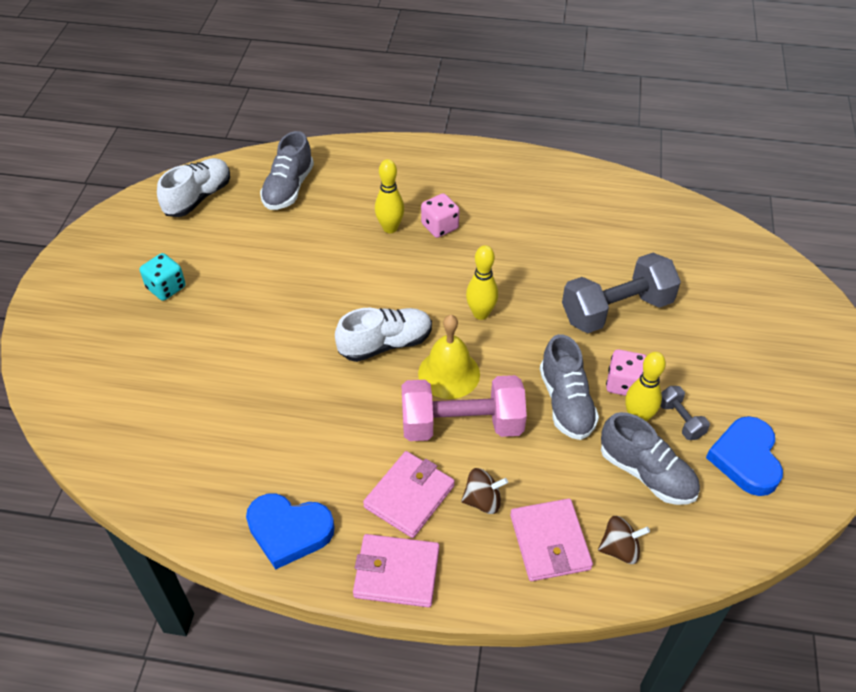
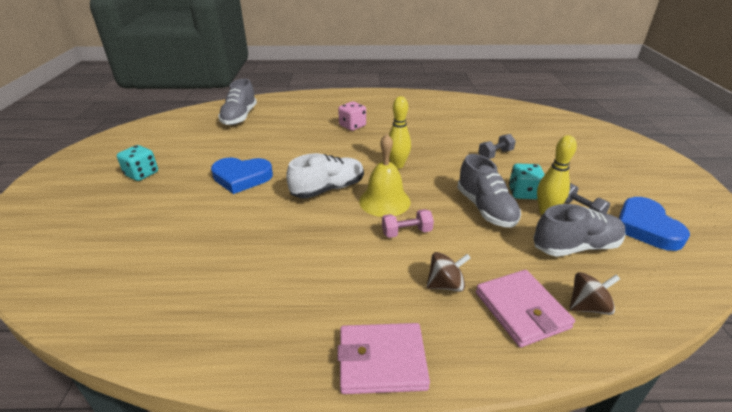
camera: 10 degrees left, 15 degrees down
(198, 198) = (171, 126): white shoe -> none
(289, 531) = (260, 337): blue heart -> blue heart (241, 178)
(390, 228) = (317, 129): yellow bowling pin -> none
(409, 496) = (376, 290): pink wallet -> none
(462, 425) = (406, 232): pink dumbbell -> pink dumbbell, size x0.46
(616, 310) = (495, 154): grey dumbbell -> grey dumbbell, size x0.46
(623, 384) = (523, 193): pink dice -> turquoise dice
(646, 473) = (575, 247): grey shoe -> grey shoe turned 45 degrees counterclockwise

